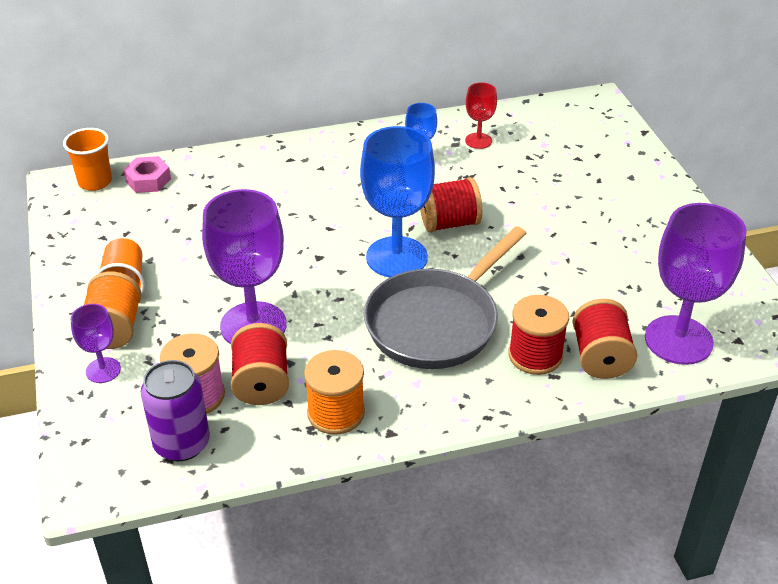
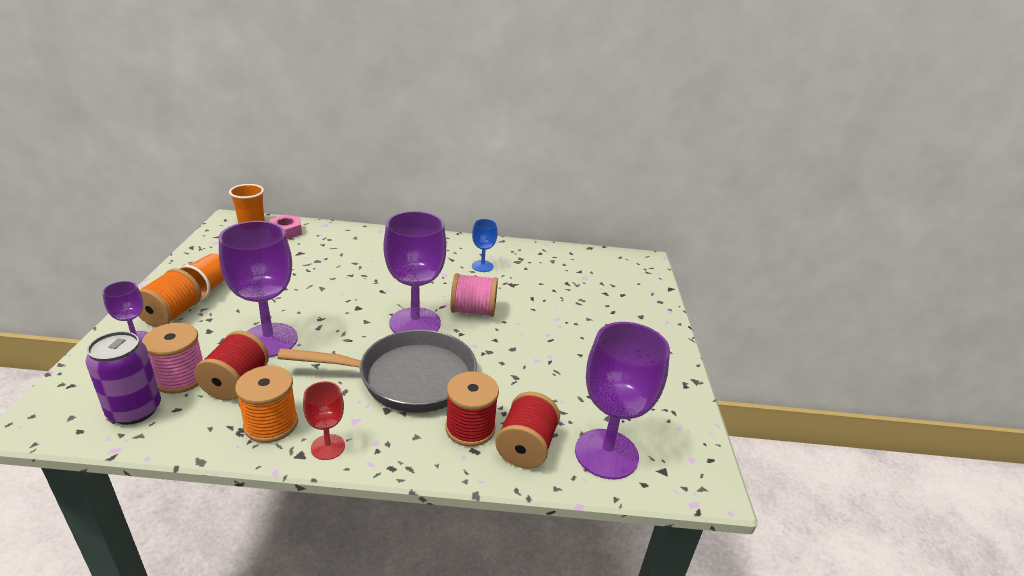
camera: 15 degrees right, 10 degrees down
(396, 257) = (415, 323): blue goblet -> purple goblet
(437, 322) = (409, 378): grey pan -> grey pan turned 150 degrees counterclockwise
(449, 223) = (473, 311): red spool -> pink spool
(478, 141) = (536, 263): red goblet -> red goblet (328, 447)

